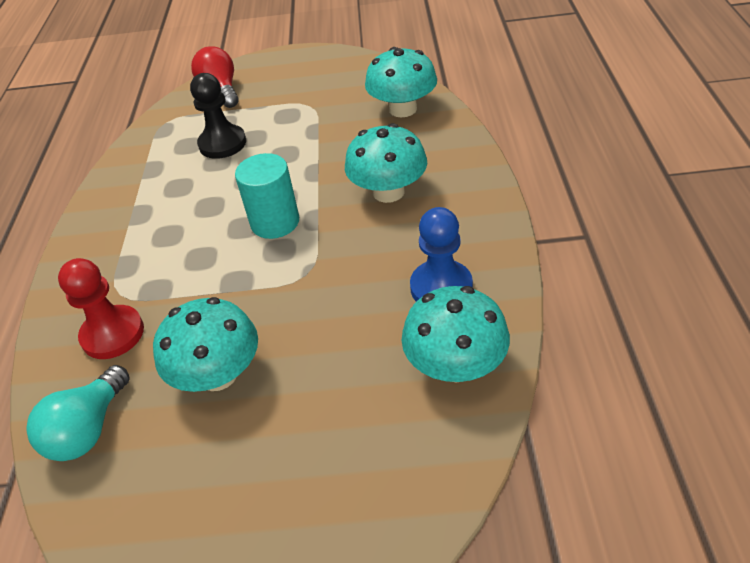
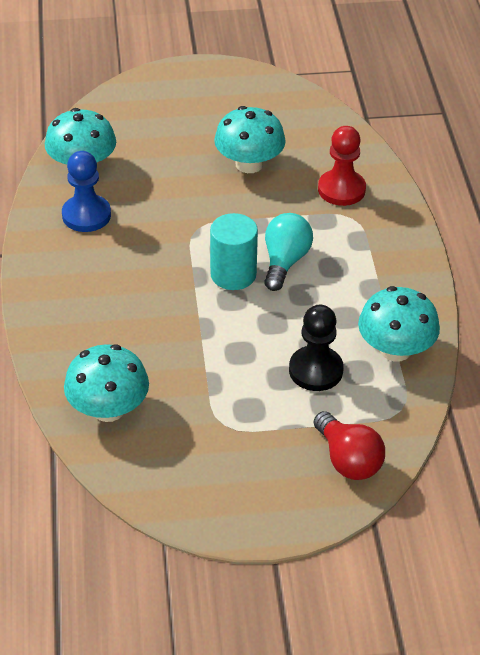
camera: 170 degrees right, 0 degrees up
(88, 429) = (327, 136): turquoise light bulb -> turquoise light bulb (285, 261)
(388, 192) = (127, 300): turquoise mushroom -> turquoise mushroom (395, 349)

